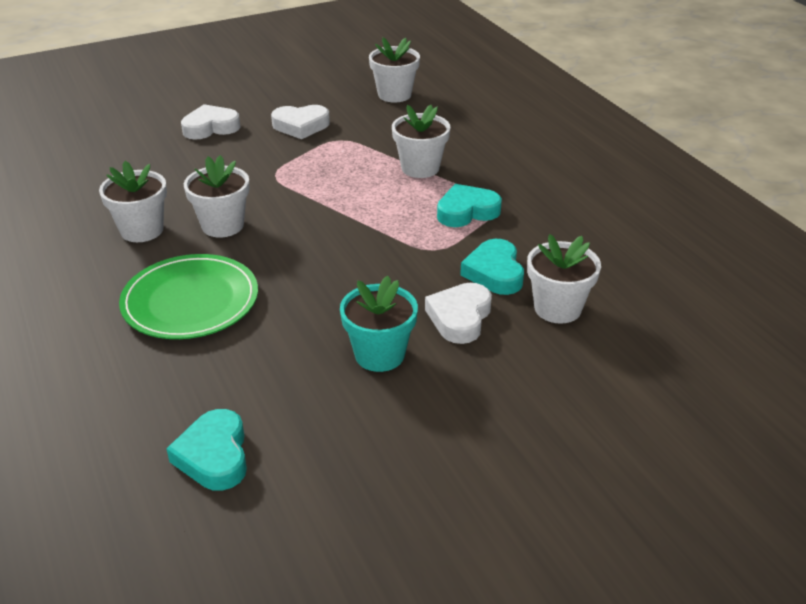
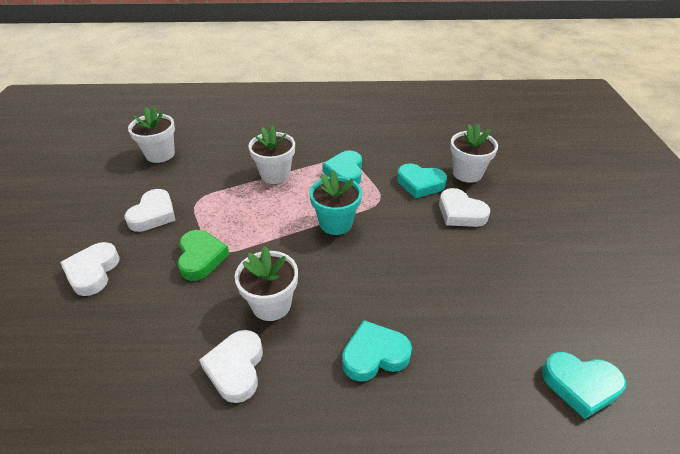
camera: 65 degrees left, 5 degrees up
(142, 230) = (236, 368): white flower pot -> white heart
(190, 301) = (374, 355): green plate -> turquoise heart
(260, 170) = (201, 258): none -> green heart
(379, 354) = (486, 260): turquoise flower pot -> turquoise flower pot (336, 223)

